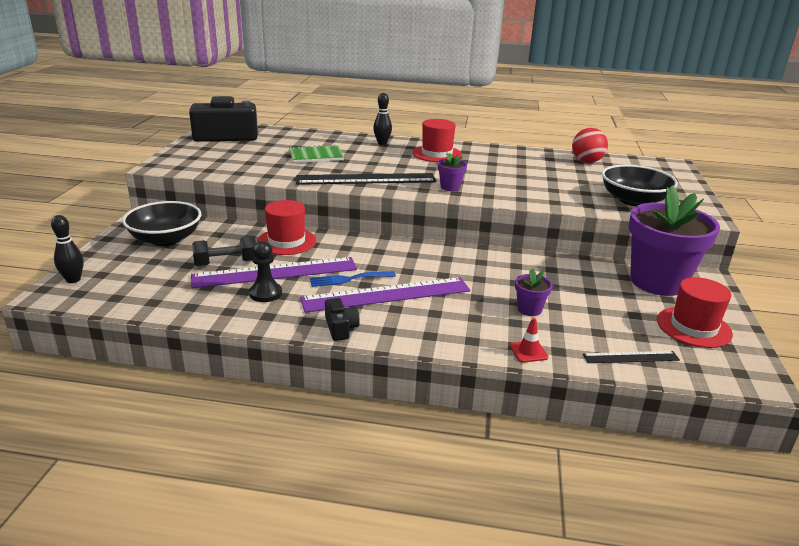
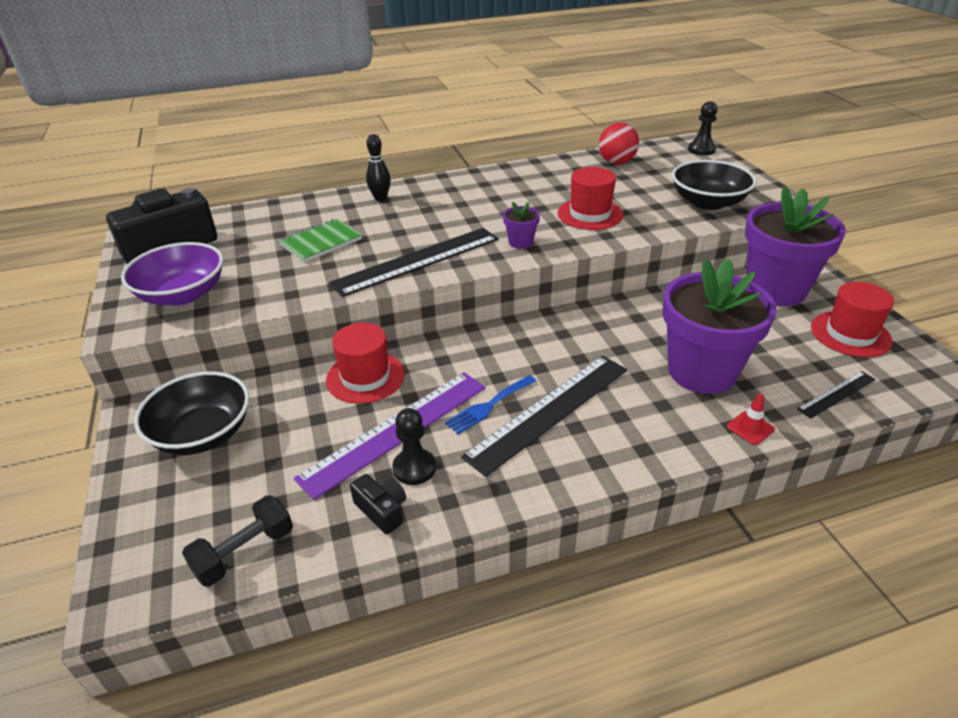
camera: 25 degrees left, 10 degrees up
(73, 280) = (131, 558): black bowling pin -> none
(207, 160) = (182, 294): none -> purple bowl
(226, 263) = (321, 441): black dumbbell -> black dumbbell (244, 552)
(341, 328) = (545, 481): black camera -> black camera (382, 510)
(386, 295) = (549, 411): purple ruler -> black ruler
(437, 154) = (457, 196): red hat -> red hat (590, 214)
(529, 309) = (702, 371): purple flower pot -> purple flower pot, size x2.42
(673, 170) = (701, 150): none -> black pawn

